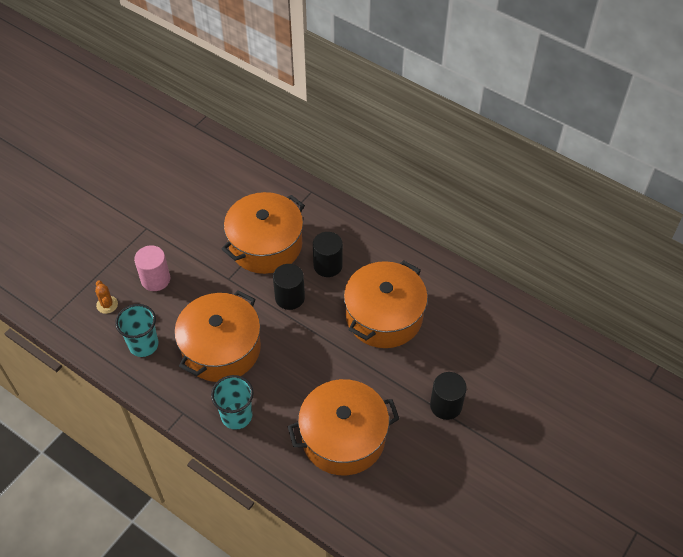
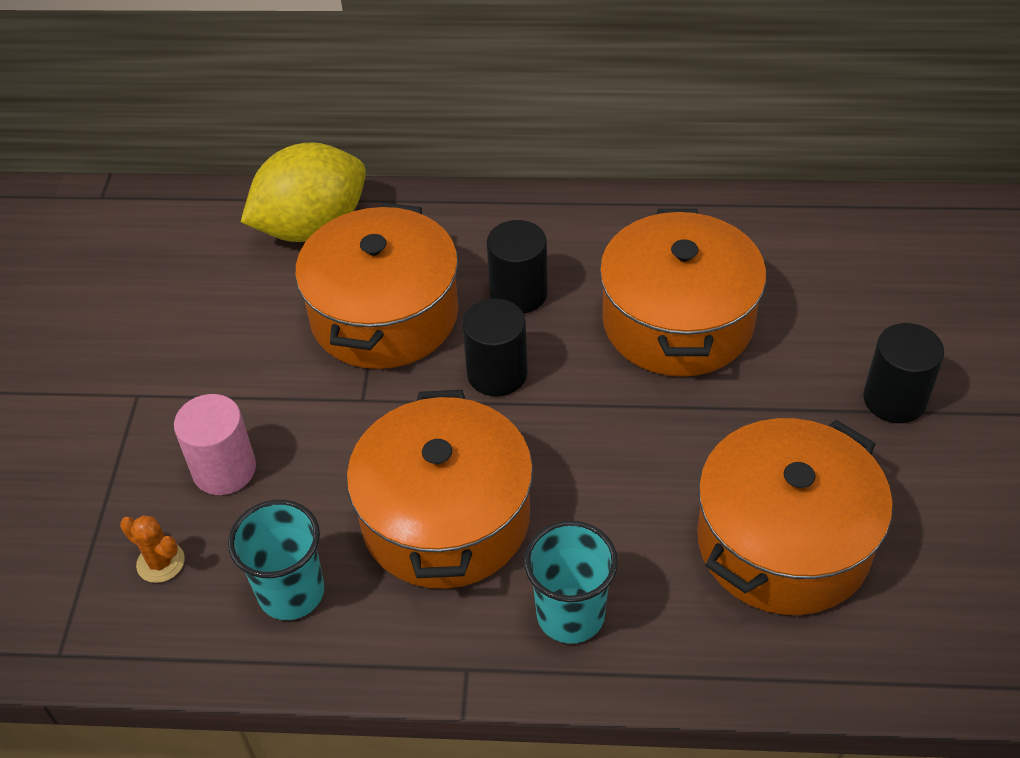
camera: 30 degrees left, 5 degrees down
(267, 186) = (312, 227): none -> yellow lemon

